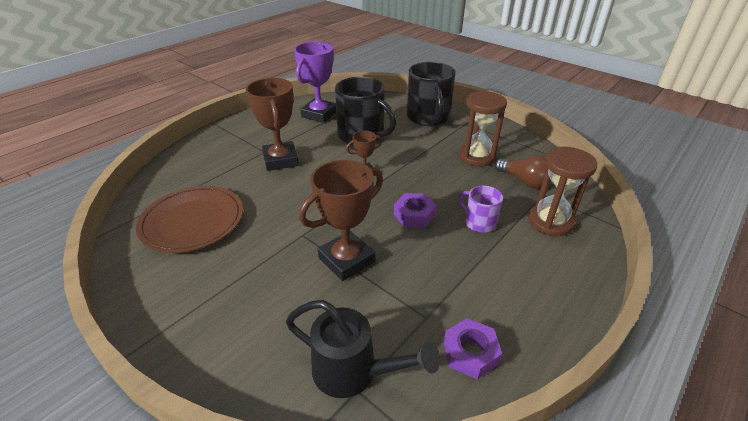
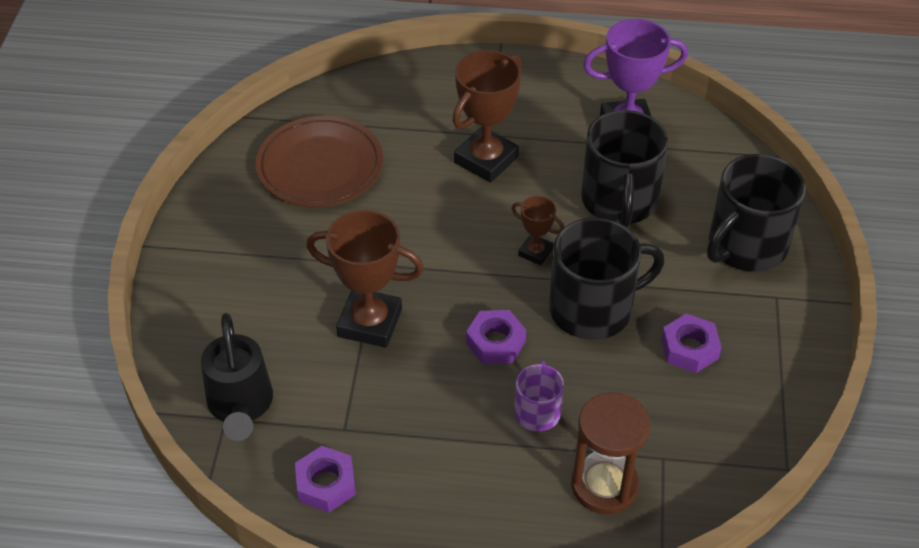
camera: 55 degrees right, 10 degrees up
(423, 172) = (593, 309): none -> black mug
(476, 157) = (689, 349): brown hourglass -> purple nut
(524, 181) = (676, 426): brown light bulb -> none

